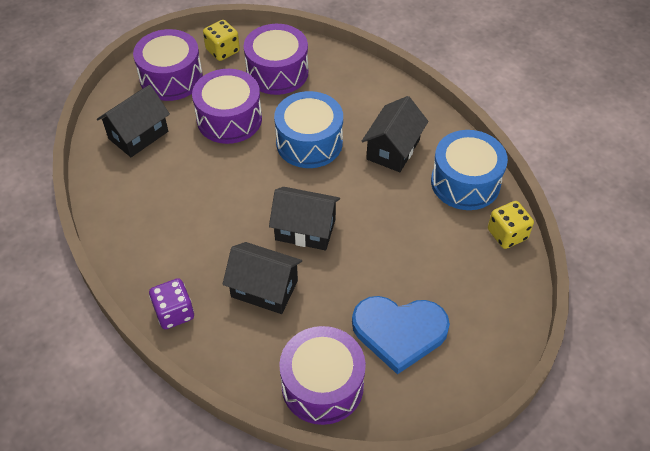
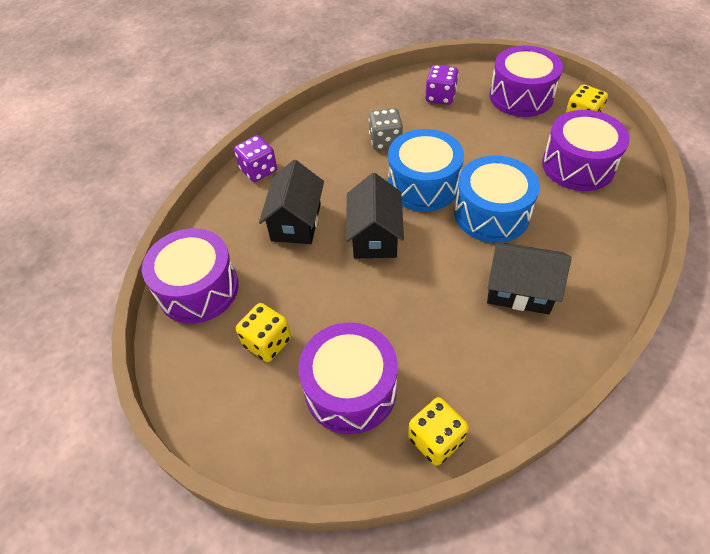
camera: 80 degrees right, 0 degrees up
(138, 135) = (440, 97): black house -> purple dice
(182, 194) = (385, 141): none -> grey dice
(229, 119) = (491, 147): purple drum -> purple drum (350, 389)
(399, 332) = (267, 342): blue heart -> yellow dice
(465, 182) = (502, 377): blue drum -> blue drum (423, 185)

